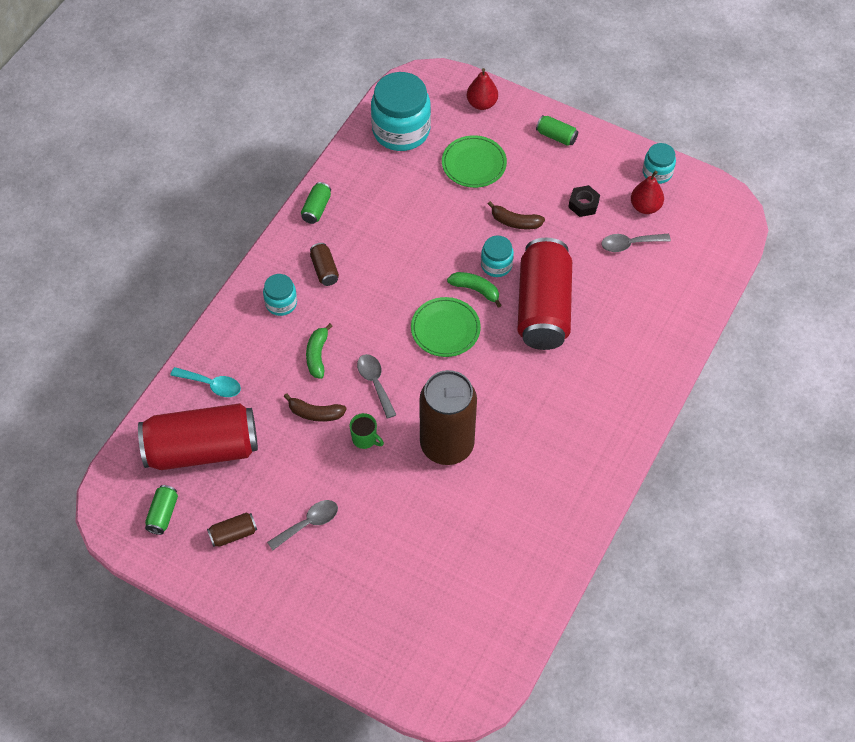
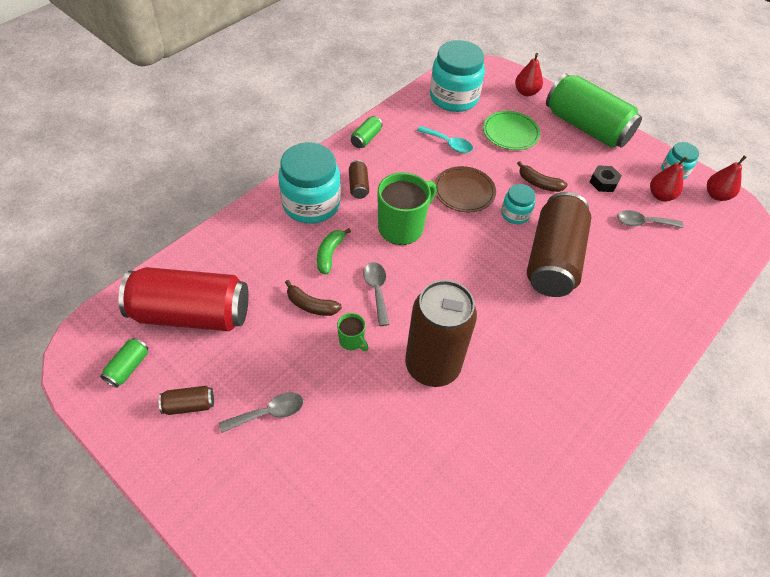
camera: 10 degrees right, 5 degrees down
(212, 385) = (223, 258): turquoise spoon -> turquoise spoon (449, 144)
(281, 303) = (311, 204): turquoise jar -> turquoise jar, size x1.94
(383, 308) = (402, 227): none -> green mug
(438, 250) = (464, 191): none -> brown plate
(445, 329) = (456, 257): green plate -> none
(475, 290) = (491, 230): green banana -> none
(543, 307) = (553, 259): red can -> brown can
(556, 136) = (586, 127): green can -> green can, size x2.48
(704, 192) = (717, 195): none -> red pear

